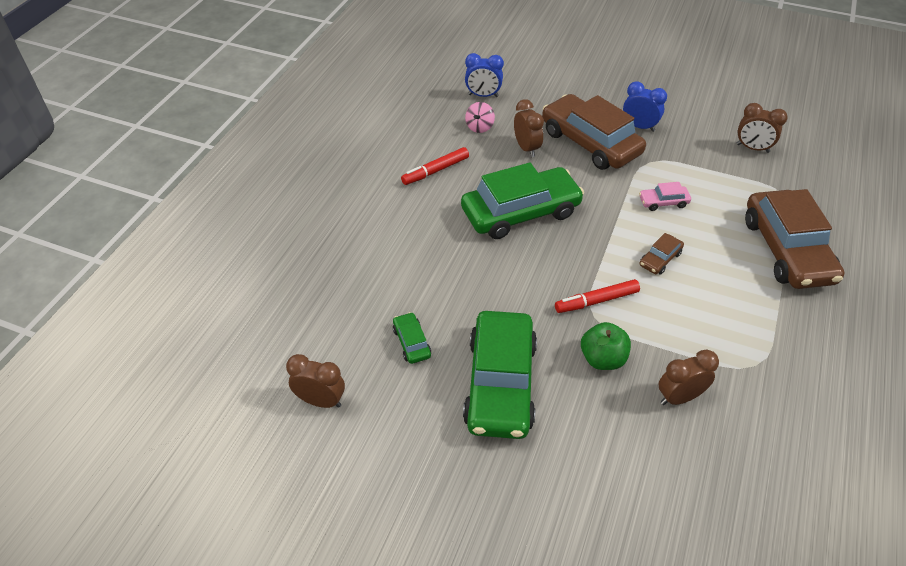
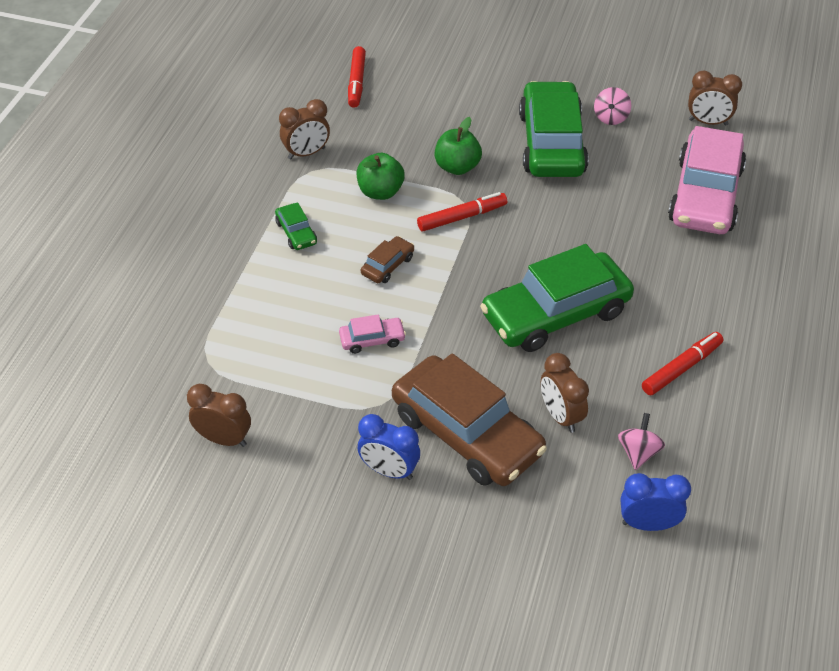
camera: 175 degrees right, 0 degrees up
(362, 309) = (705, 195): none -> pink car
(412, 342) = (643, 170): green car -> green car (296, 233)
(427, 416) = (610, 118): none -> pink spinning top
(678, 334) = (380, 192): none -> green apple
(679, 397) = (389, 142): brown clock -> brown clock (306, 153)
(735, 501) = (357, 82): none -> red marker
(786, 250) = (235, 285): brown car -> none

